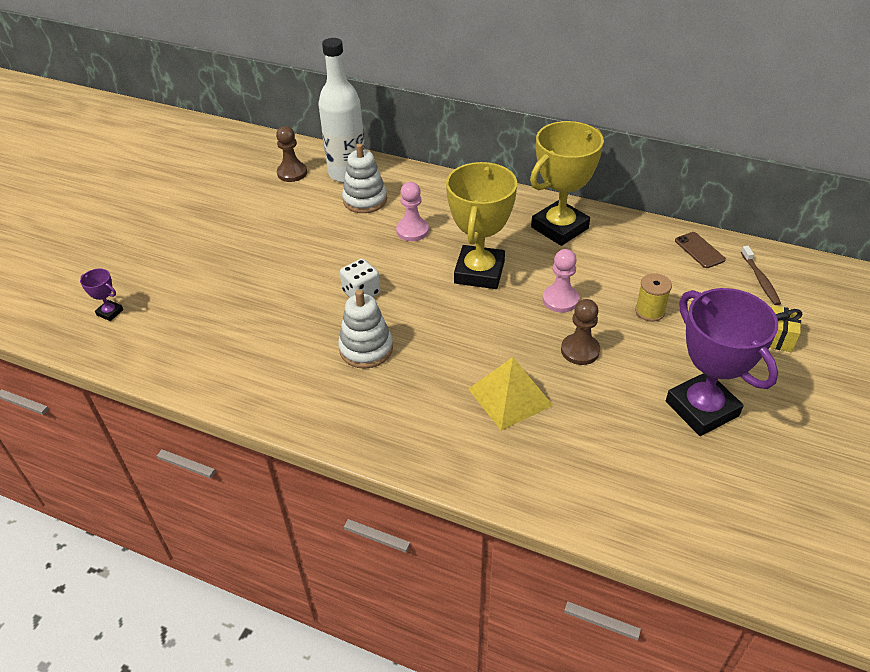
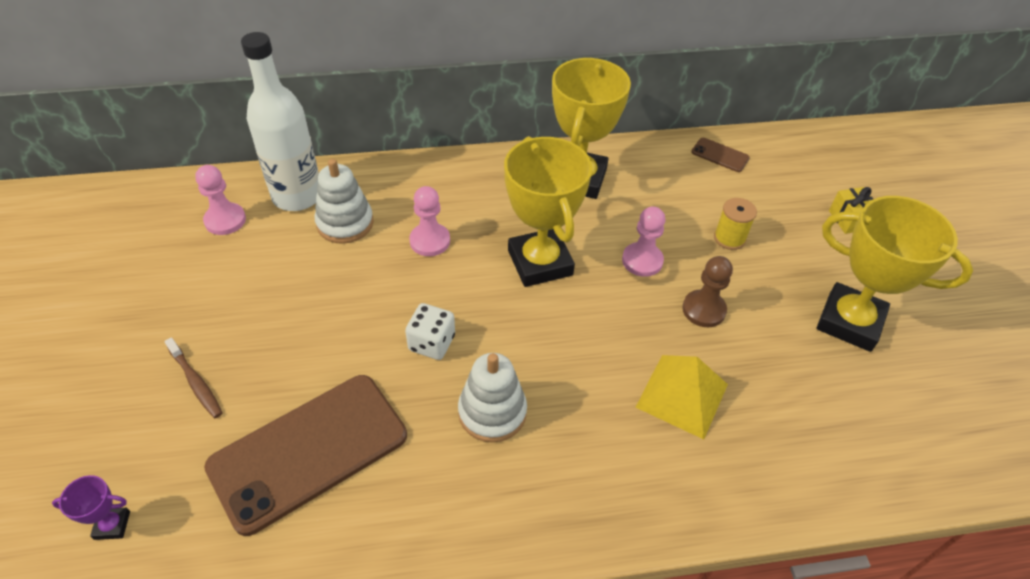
camera: 35 degrees left, 5 degrees up
(238, 322) = (309, 451): none -> brown phone
(292, 173) = (225, 220): brown pawn -> pink pawn
(702, 408) = (849, 321): purple trophy -> yellow trophy
(760, 280) = (790, 166): brown toothbrush -> brown toothbrush (196, 382)

